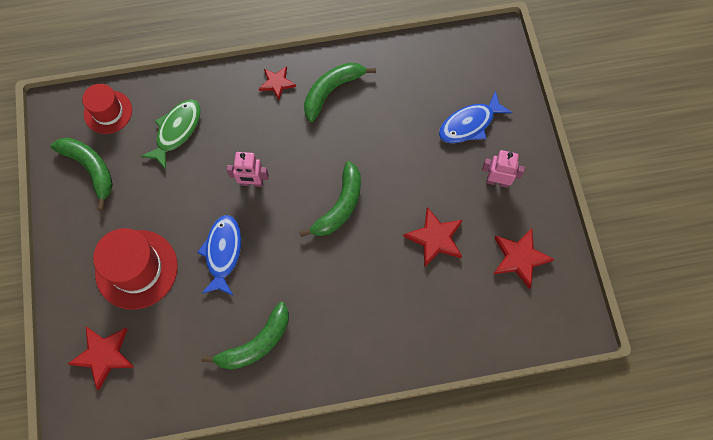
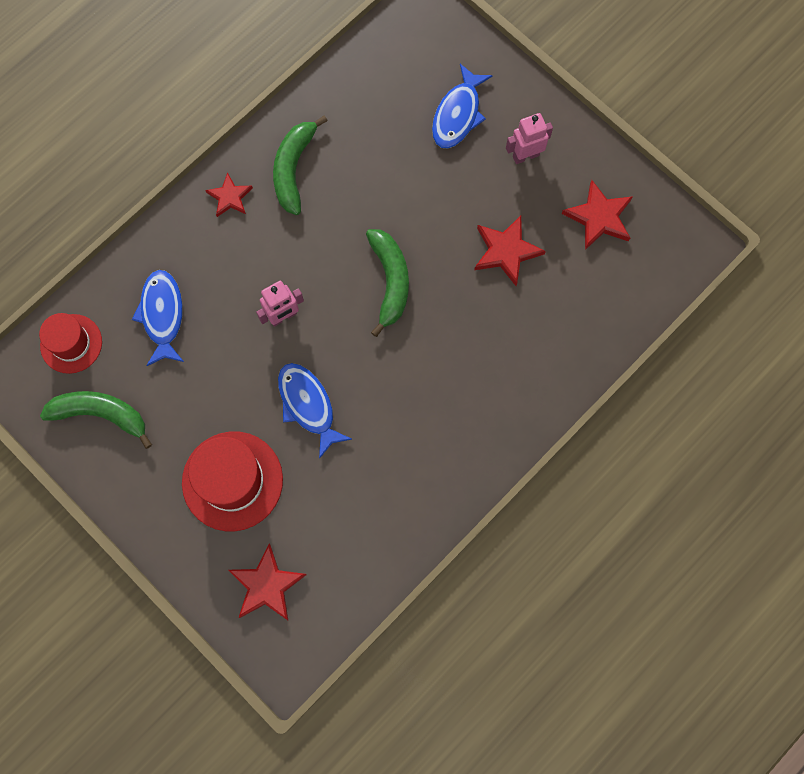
camera: 35 degrees left, 5 degrees up
(177, 131) = (162, 315): green fish -> blue fish
(256, 343) = (408, 469): green banana -> none

